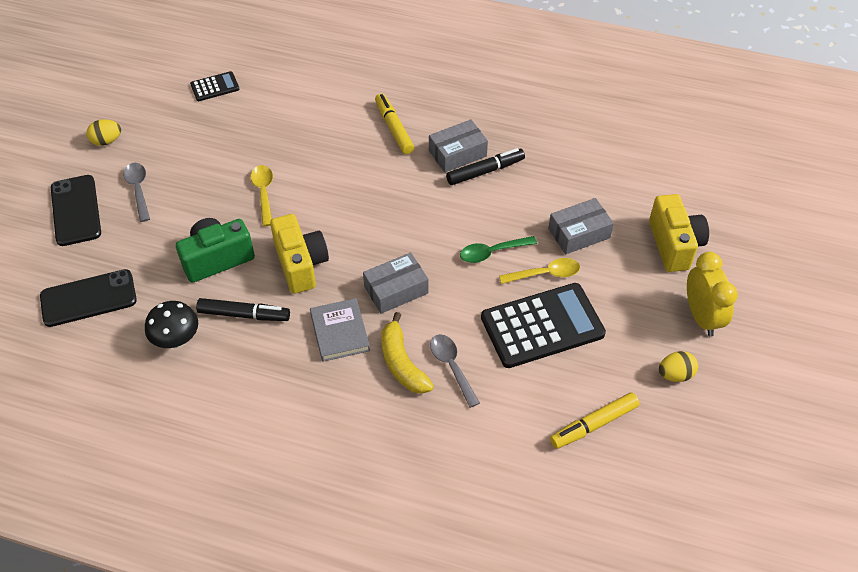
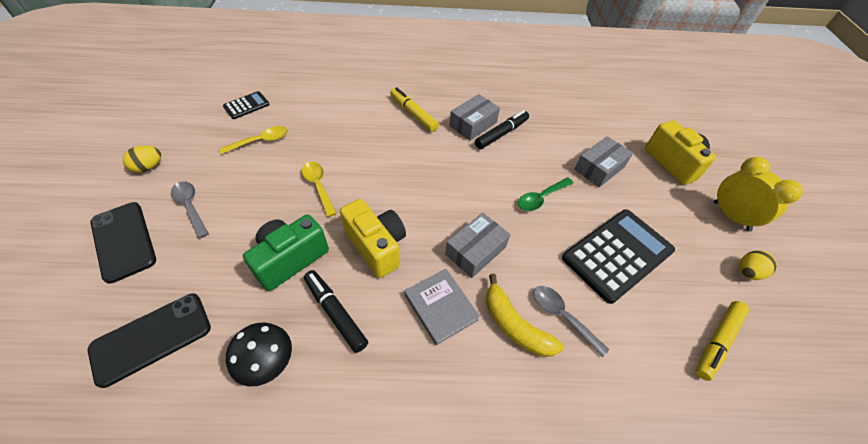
camera: 20 degrees left, 0 degrees up
(244, 314) = (335, 313): black marker -> black marker turned 120 degrees counterclockwise
(545, 274) = (593, 207): yellow spoon -> yellow spoon (260, 141)

